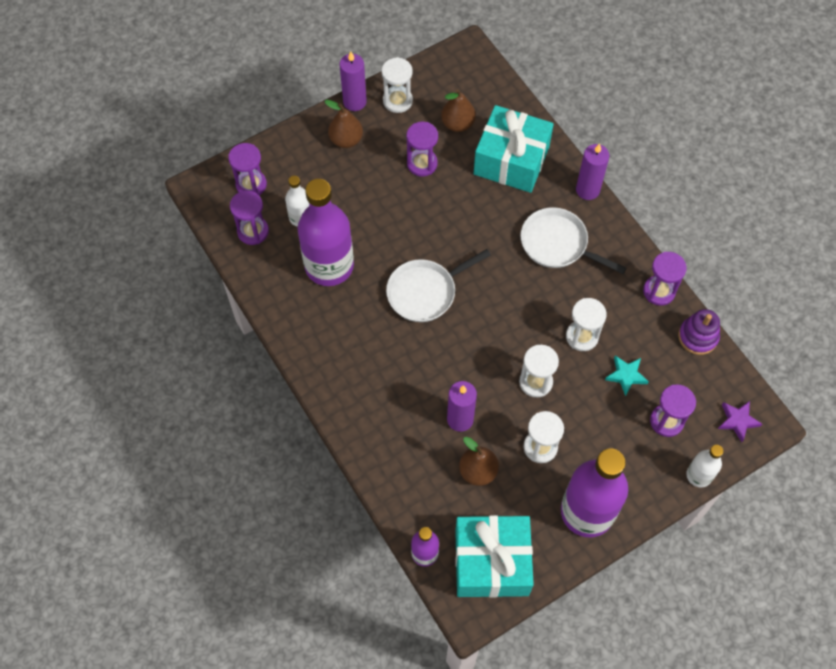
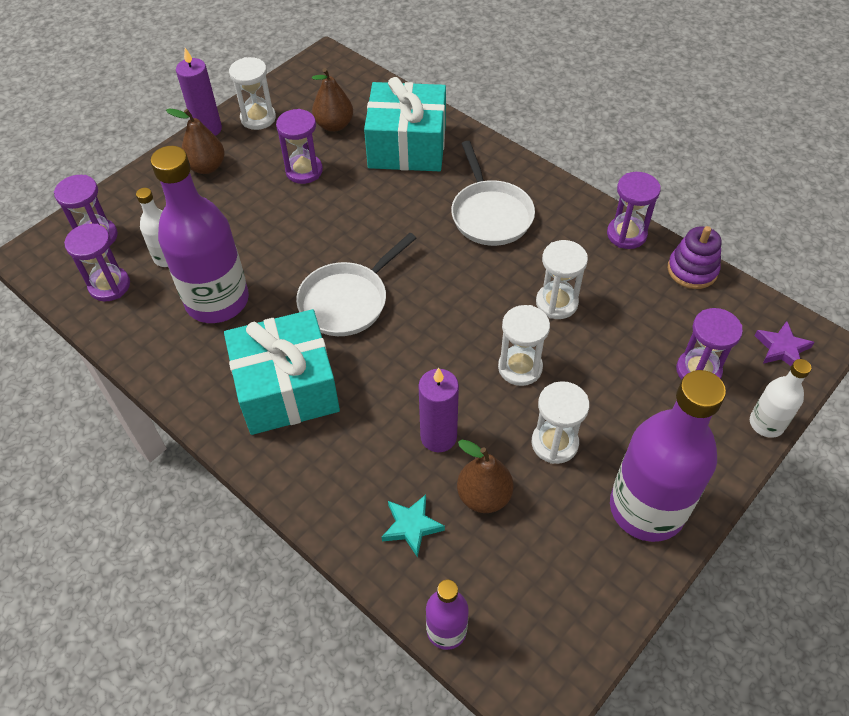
camera: 15 degrees left, 10 degrees down
(491, 562) = (545, 615): turquoise gift -> turquoise gift (287, 388)
(557, 244) = (490, 214): white pan -> white pan turned 120 degrees counterclockwise
(587, 190) = (504, 155): purple candle -> none
(626, 375) = (627, 332): turquoise star -> turquoise star (411, 526)

